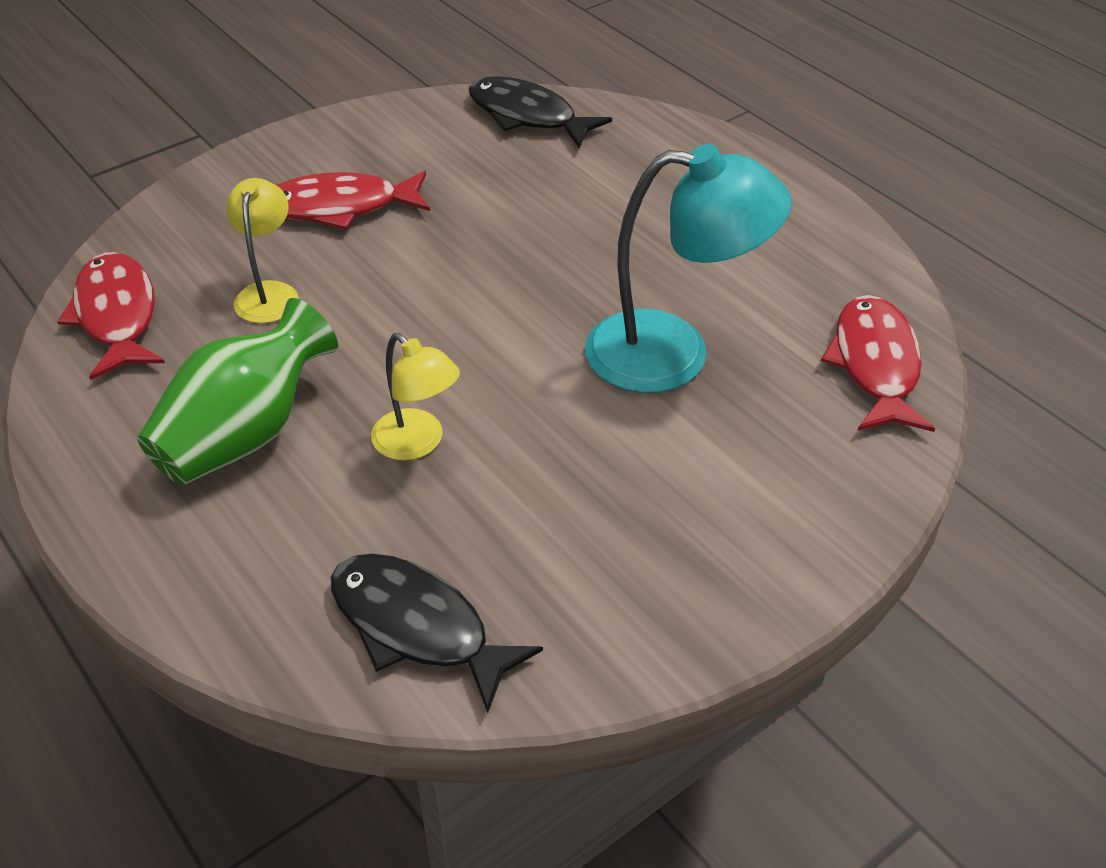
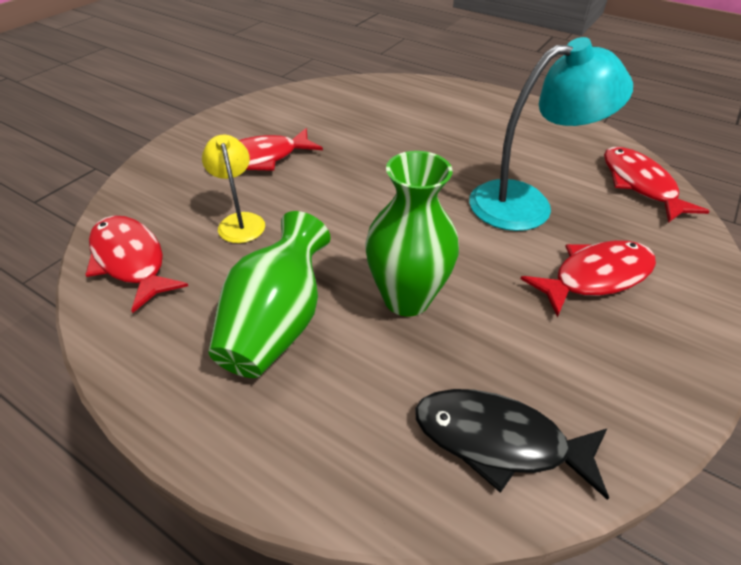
camera: 20 degrees left, 0 degrees up
(417, 443) = (406, 298): yellow lamp -> green vase
(527, 116) = (346, 91): black fish -> none
(689, 479) = (595, 277): none -> red fish

